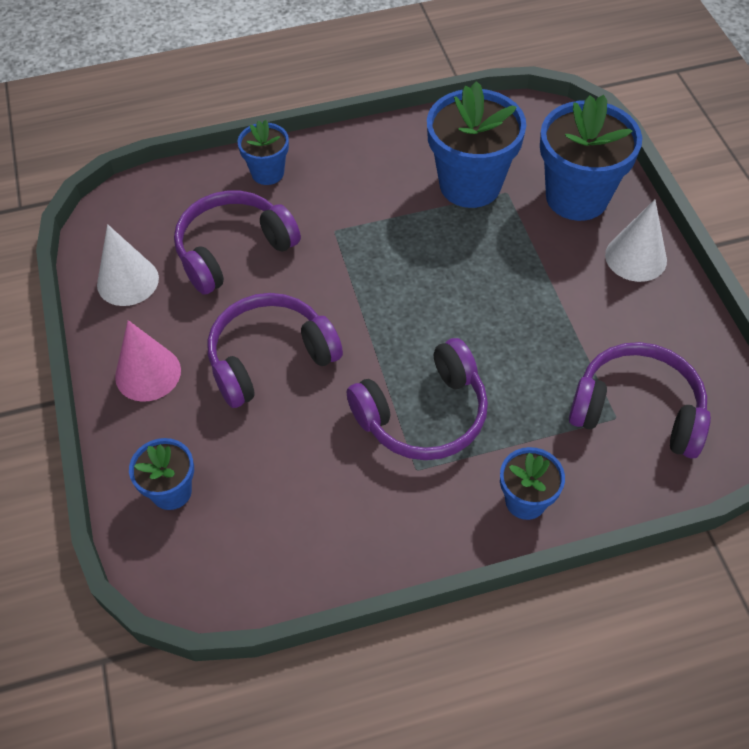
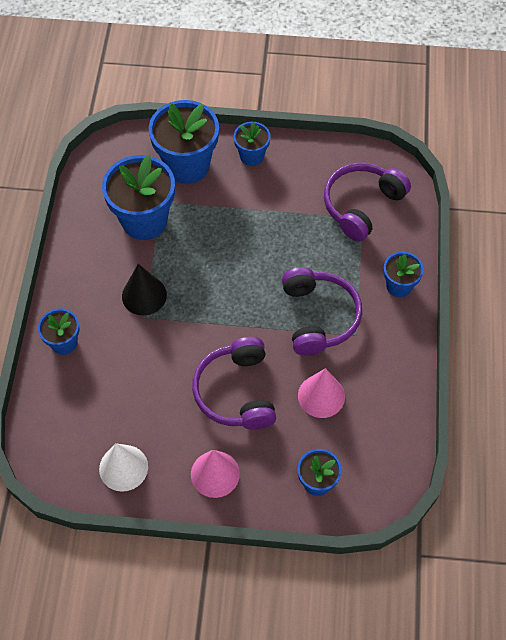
camera: 70 degrees left, 5 degrees up
(233, 250) = (129, 388): purple headphones -> none
(302, 456) = (321, 396): none -> pink cone
(364, 221) = (144, 295): none -> black cone
(636, 257) = (252, 156): white cone -> blue flower pot

